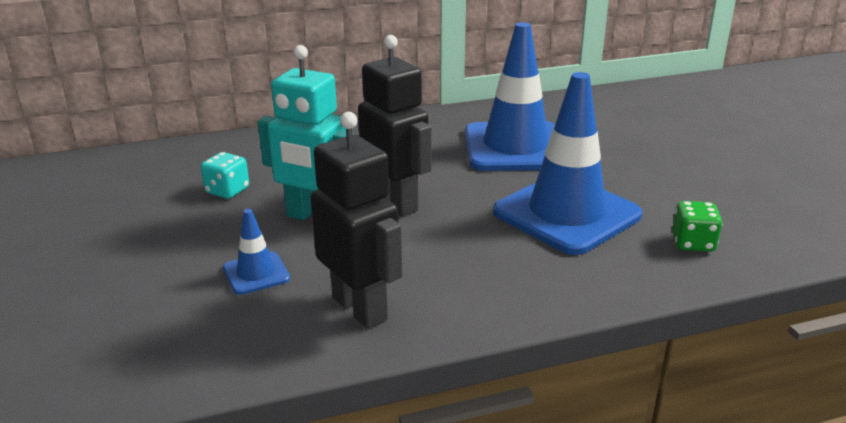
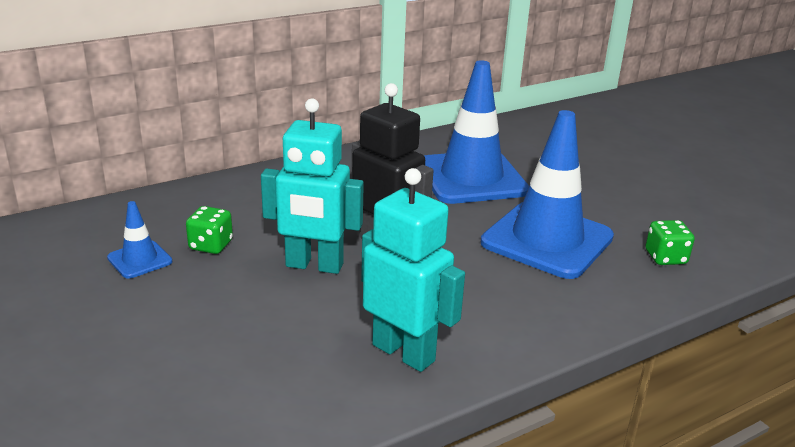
camera: 15 degrees left, 0 degrees up
(227, 191) = (211, 245): turquoise dice -> green dice
(256, 273) = (285, 329): blue traffic cone -> blue traffic cone (140, 260)
(360, 308) = (404, 352): black robot -> turquoise robot

